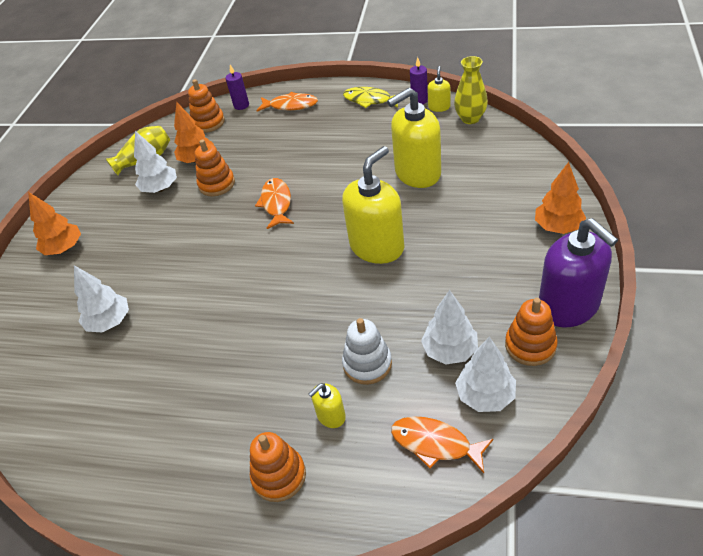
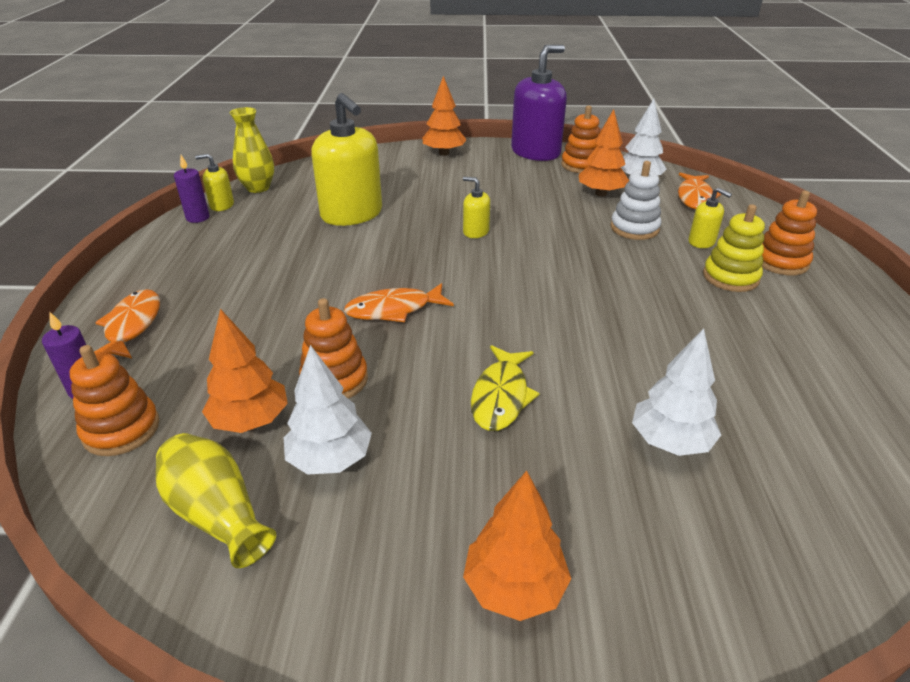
camera: 105 degrees left, 10 degrees down
(263, 418) = (730, 277): none -> yellow stacking toy
(370, 100) = (170, 253): yellow fish -> yellow fish (501, 396)
(377, 246) = (476, 232): yellow soap dispenser -> yellow soap dispenser, size x0.46
(450, 350) = (601, 193): white tree -> orange tree

